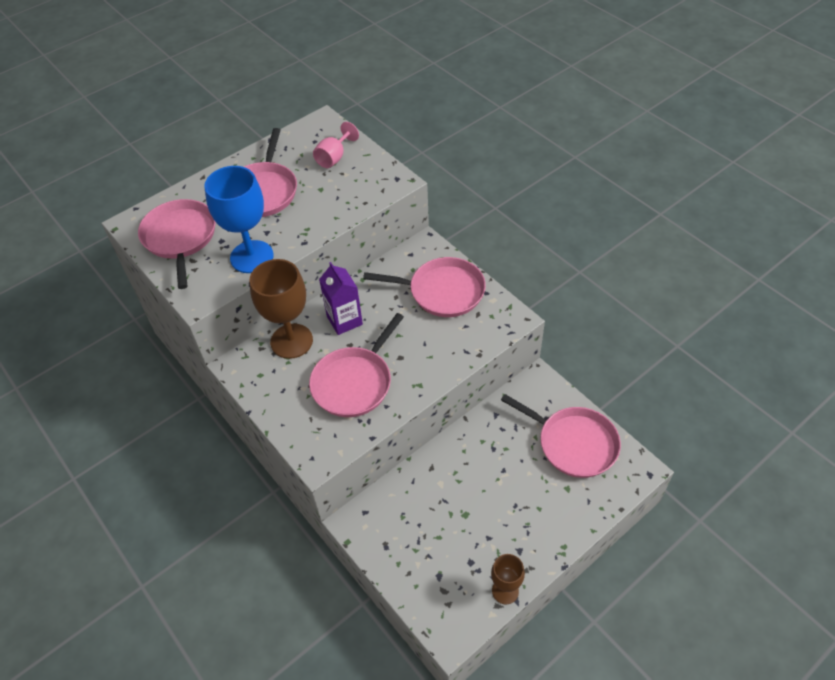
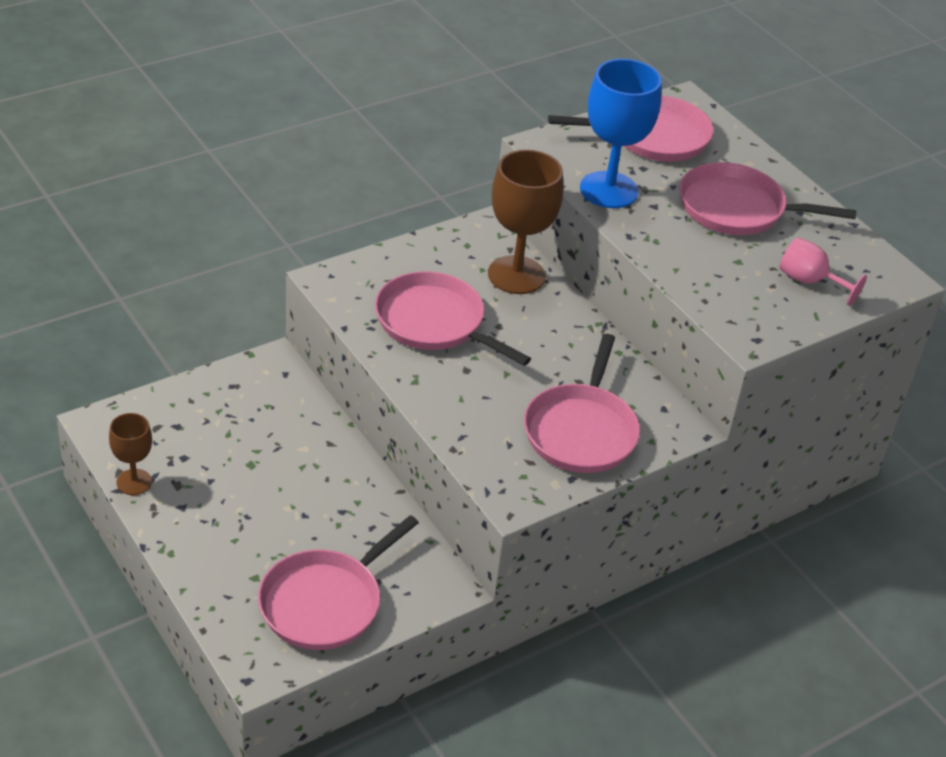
camera: 90 degrees right, 10 degrees down
(344, 320) = (543, 326): purple carton -> none

